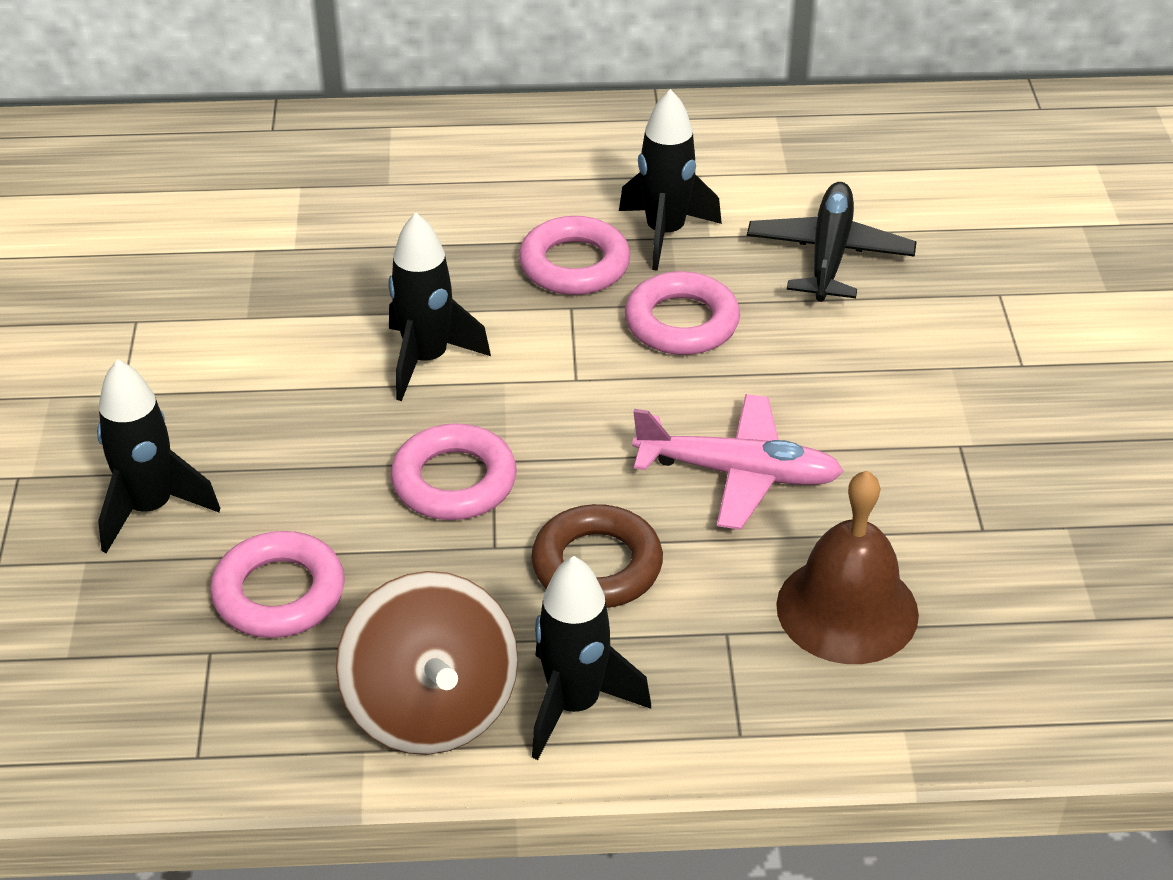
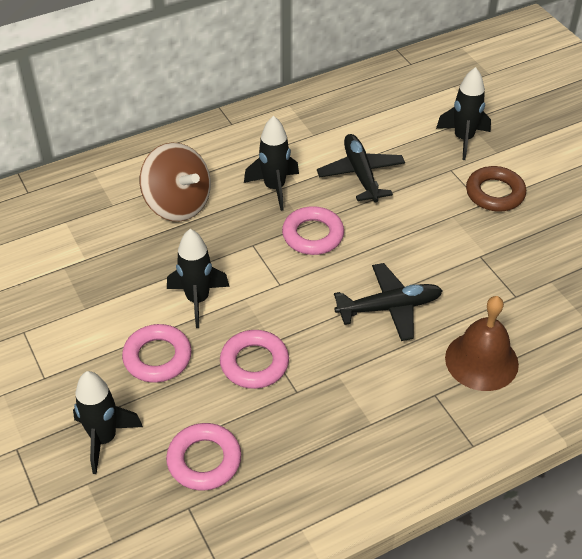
camera: 25 degrees left, 5 degrees up
(431, 708) = (321, 492): brown spinning top -> brown spinning top (178, 204)
(574, 265) = (240, 220): pink ring -> pink ring (157, 357)
(574, 705) = (388, 462): black rocket -> black rocket (463, 139)
(597, 565) = (353, 383): brown ring -> brown ring (495, 193)
(737, 473) = (389, 308): pink plane -> black plane

